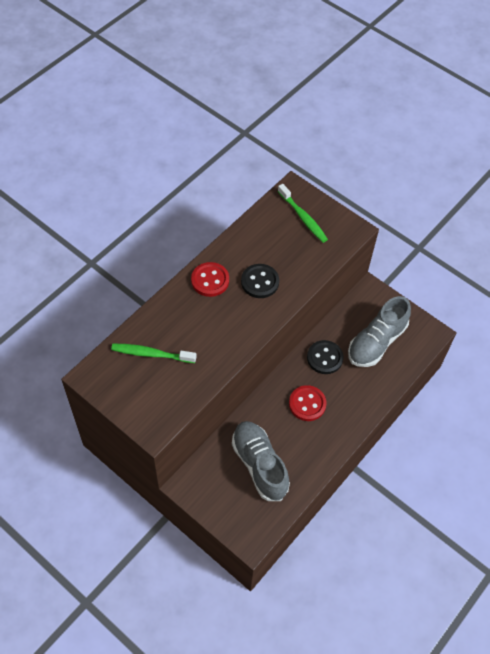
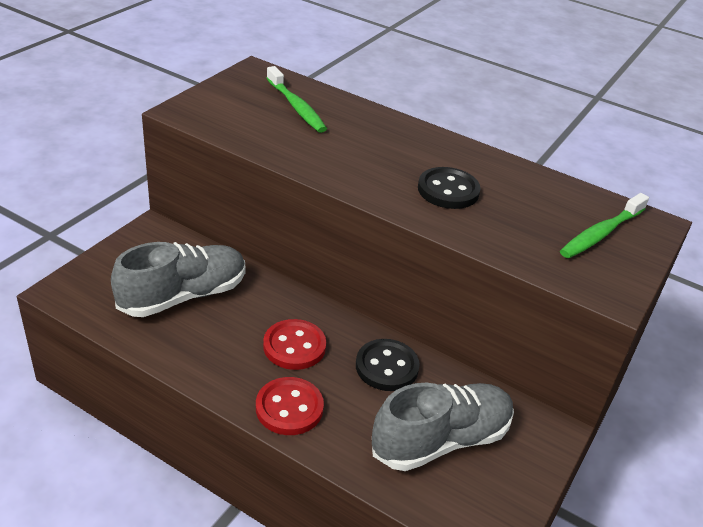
camera: 80 degrees right, 20 degrees down
(151, 354) = (296, 107): green toothbrush -> green toothbrush turned 150 degrees clockwise
(210, 280) = (431, 147): red button -> red button (289, 408)
(376, 342) = (441, 440): grey shoe -> grey shoe turned 120 degrees clockwise

